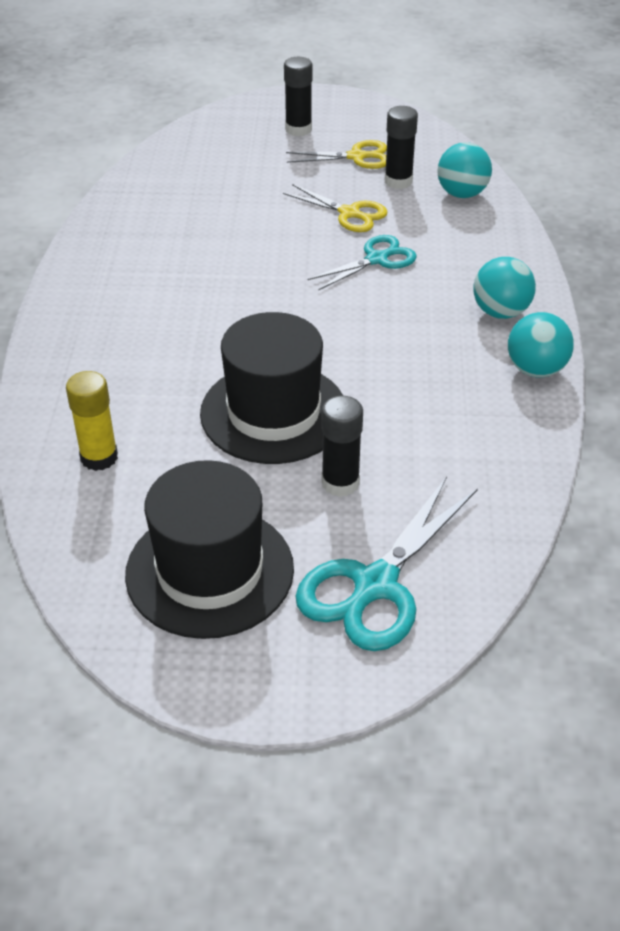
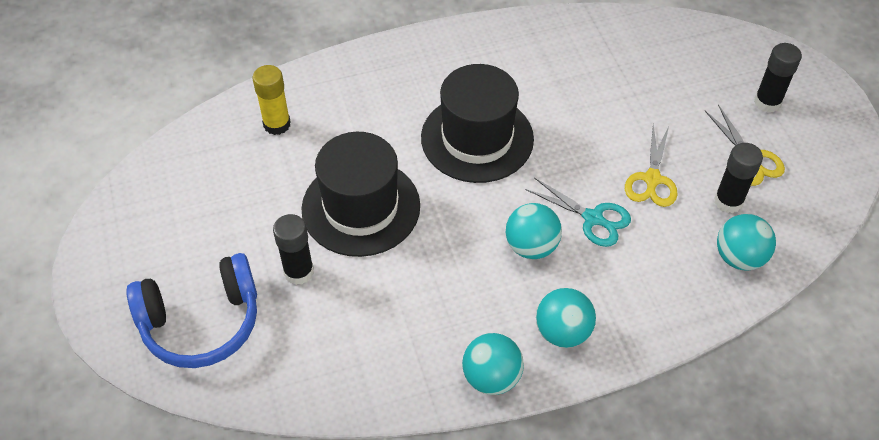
camera: 70 degrees right, 10 degrees up
(209, 571) = (188, 222): black hat -> black hat (477, 138)
(375, 585) = (201, 322): turquoise scissors -> blue headphones
(391, 305) = (531, 246): none -> turquoise ball

